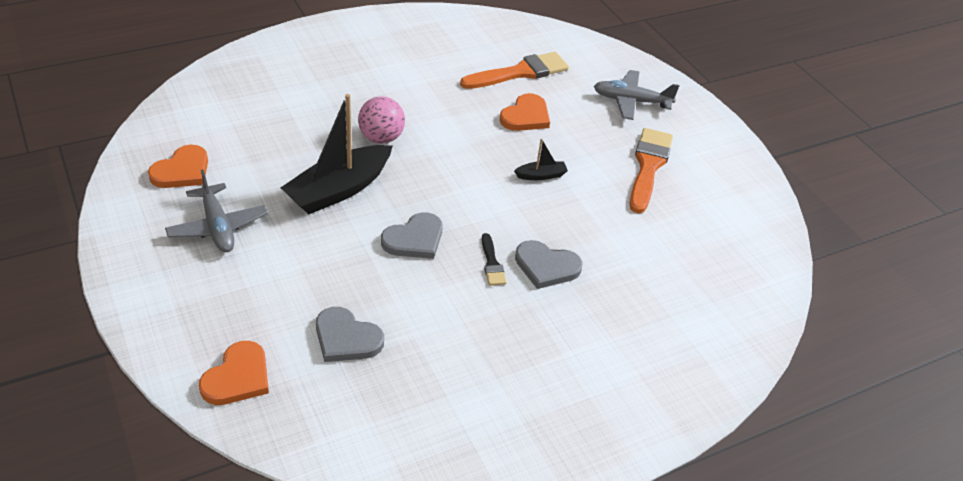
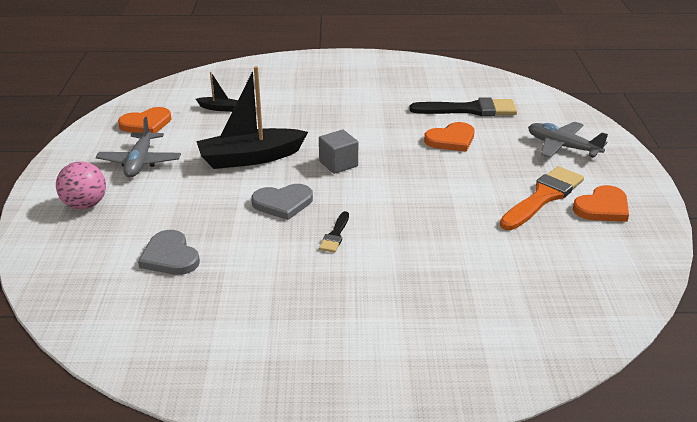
camera: 30 degrees right, 10 degrees down
(238, 377) = (67, 260): orange heart -> orange heart (602, 207)
(381, 138) = (313, 132): pink ball -> pink ball (85, 205)
(436, 174) = (338, 164): none -> grey cube
(520, 72) = (470, 109): orange brush -> black brush
(541, 175) = (432, 183): black boat -> black boat (219, 108)
(546, 266) = (383, 249): grey heart -> none

